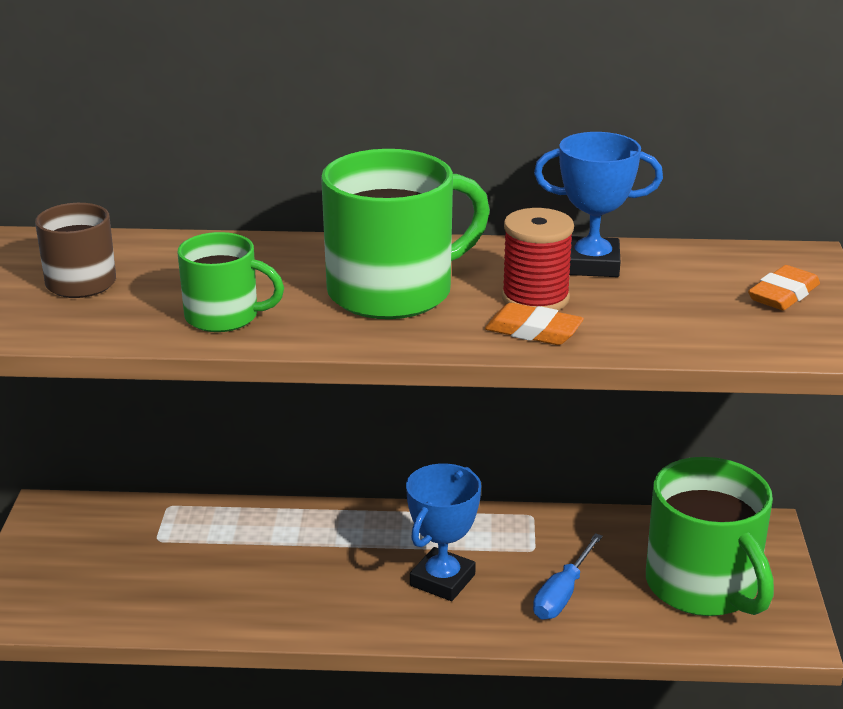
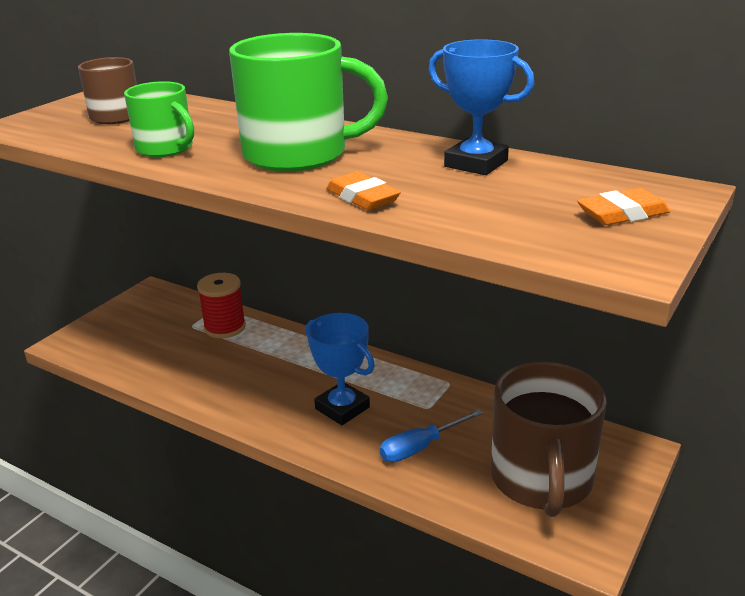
camera: 30 degrees right, 0 degrees up
(442, 580) = (342, 408): blue trophy -> blue trophy turned 75 degrees clockwise
(535, 298) = (396, 177): red spool -> red spool (225, 327)
(703, 586) = (541, 480): green mug -> brown mug

